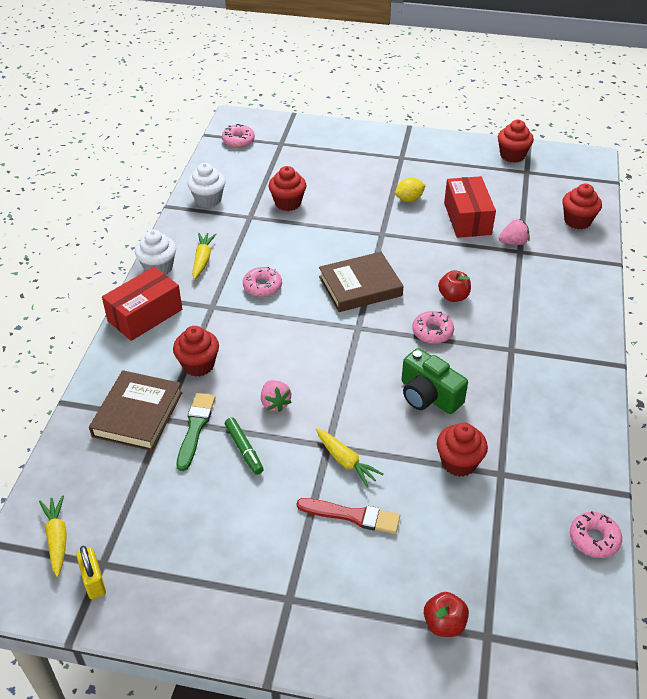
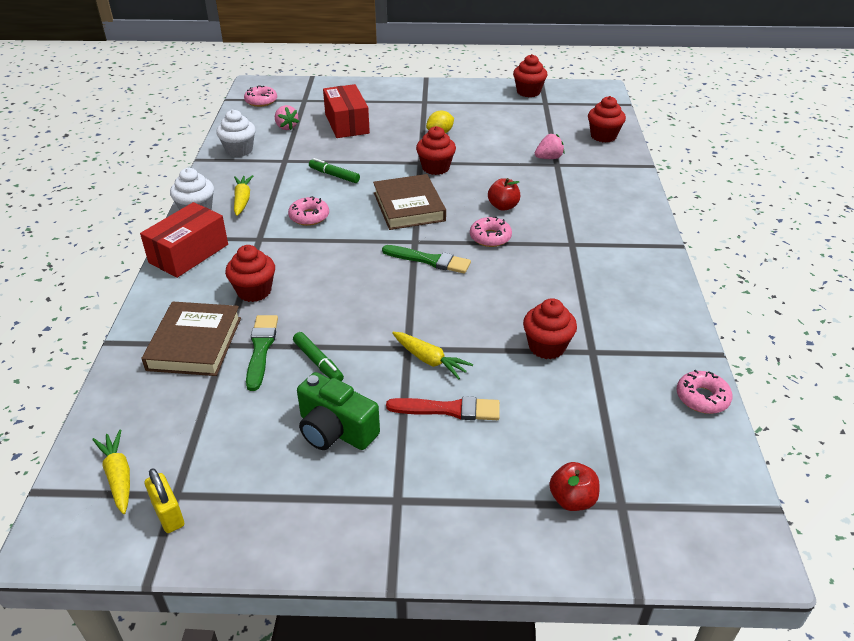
camera: 10 degrees left, 5 degrees down
(275, 403) = (343, 316): pink strawberry -> pink strawberry (286, 127)
(288, 203) = (321, 146): red cupcake -> red cupcake (435, 168)
(294, 240) = (334, 175): none -> green marker
(360, 286) = (409, 207): brown book -> brown book turned 75 degrees counterclockwise
(368, 351) = (429, 260): none -> green brush
(428, 396) = (500, 292): green camera -> green camera (335, 430)
(467, 218) = (499, 143): red box -> red box (347, 124)

